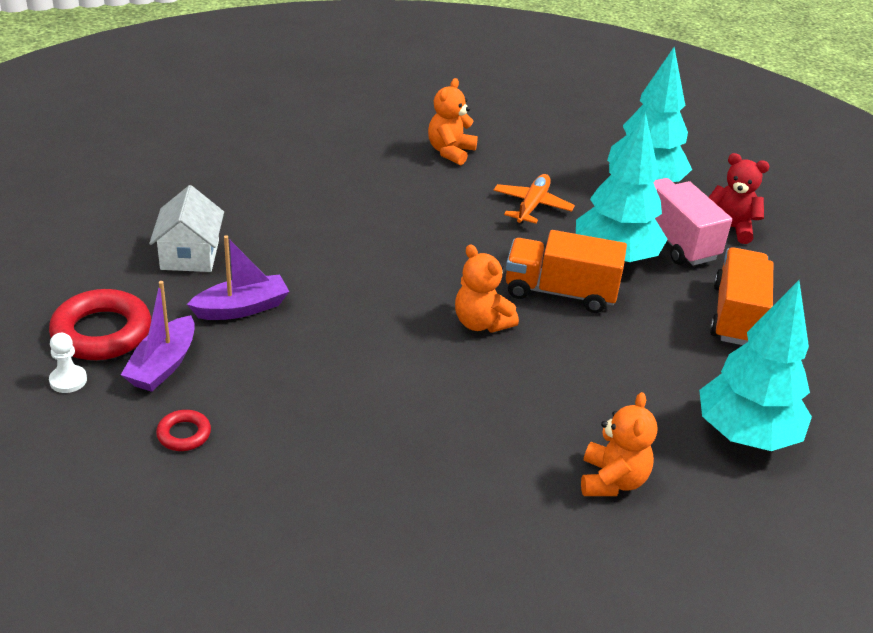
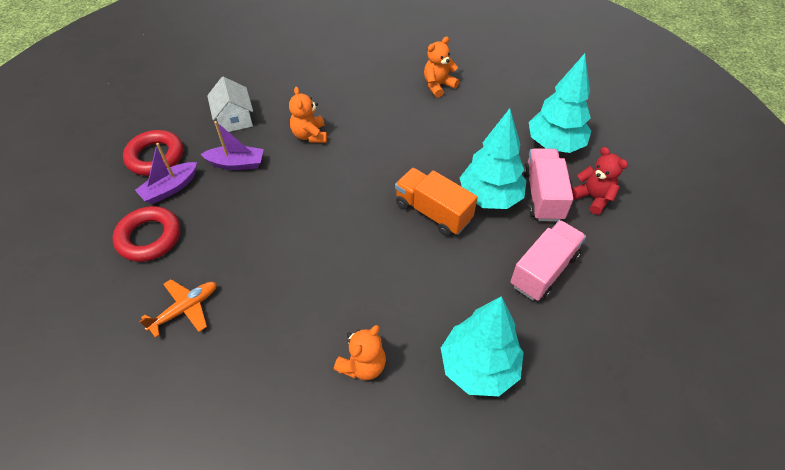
camera: 30 degrees right, 15 degrees up
(68, 380) = (119, 182): white pawn -> none
(184, 434) = (149, 237): red ring -> red ring, size x2.02
(190, 255) = (234, 119): white house -> white house turned 45 degrees counterclockwise
(481, 323) = (365, 219): orange teddy bear -> orange teddy bear (310, 135)
(532, 206) = (462, 140): orange plane -> orange plane (185, 309)
(736, 316) = (544, 270): orange truck -> pink truck

